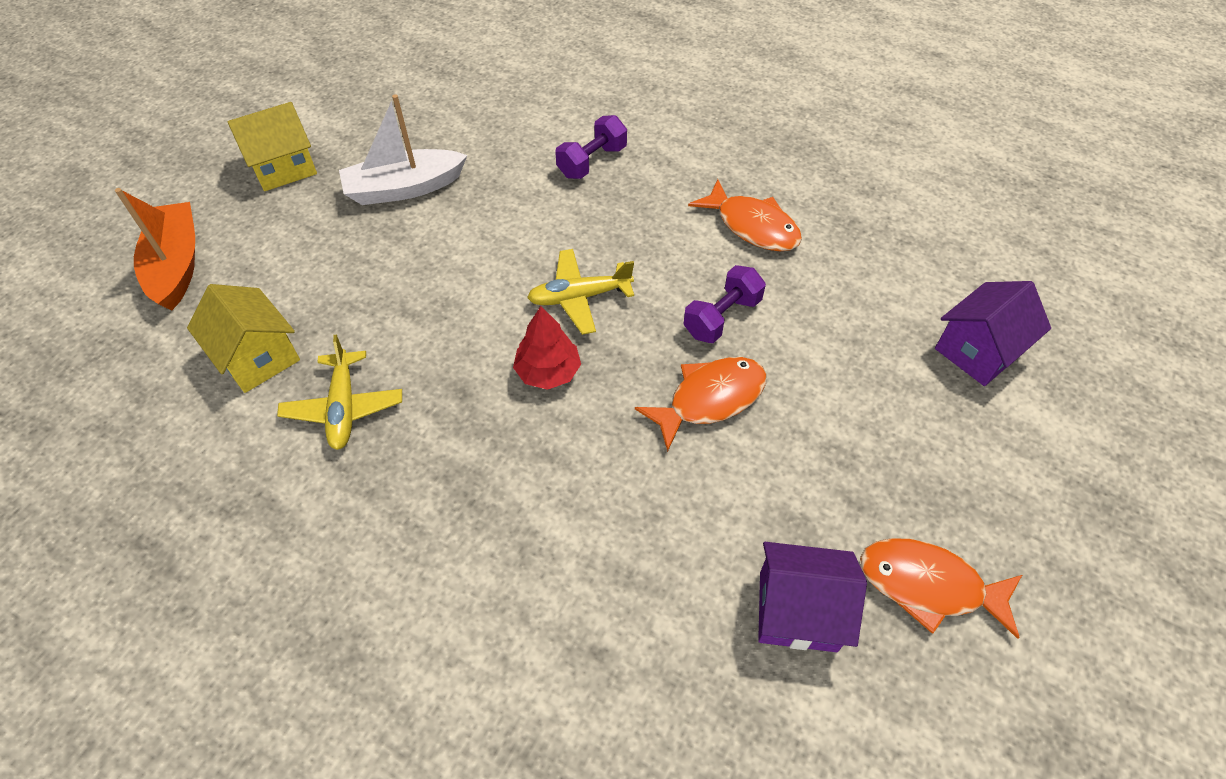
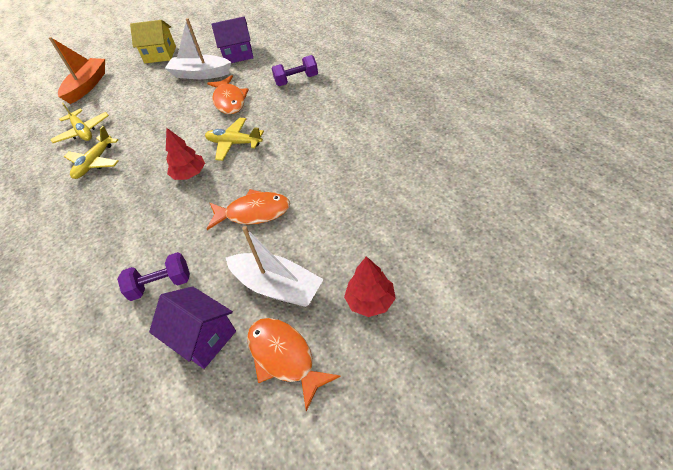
camera: 35 degrees right, 5 degrees down
(258, 357) = (83, 131): yellow house -> yellow plane
(722, 317) = (296, 173): purple dumbbell -> purple dumbbell (161, 284)
(752, 226) = (353, 131): orange fish -> orange fish (229, 101)
(838, 494) = (277, 286): none -> white boat
(971, 464) = (370, 301): none -> red tree
(978, 351) = (432, 238): purple house -> purple house (238, 54)

